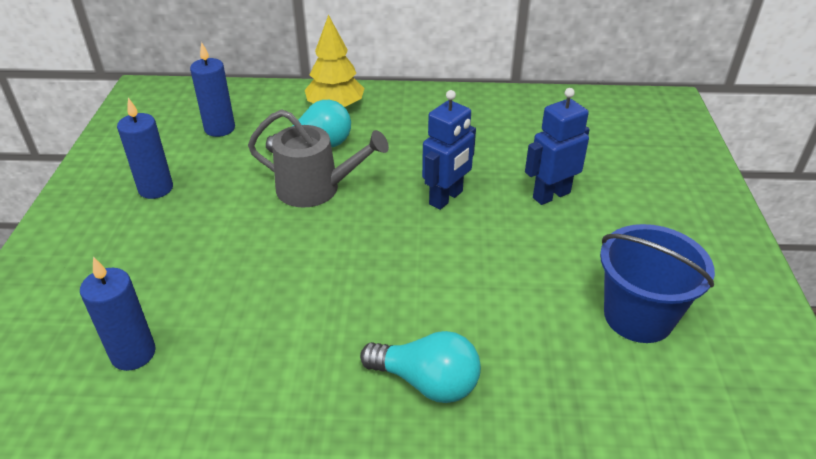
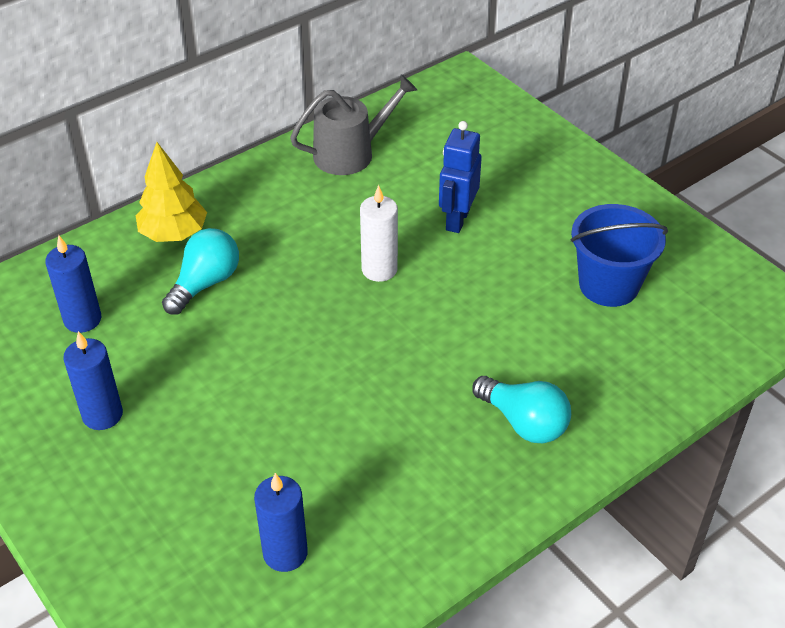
camera: 40 degrees left, 5 degrees up
(315, 189) = (257, 325): grey watering can -> grey watering can (350, 153)
(426, 382) = (523, 422): turquoise light bulb -> turquoise light bulb turned 60 degrees clockwise
(446, 198) = (379, 269): blue robot -> white candle

